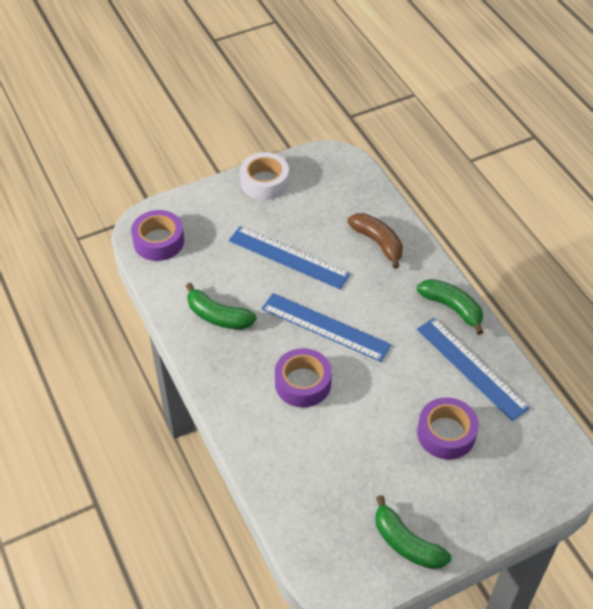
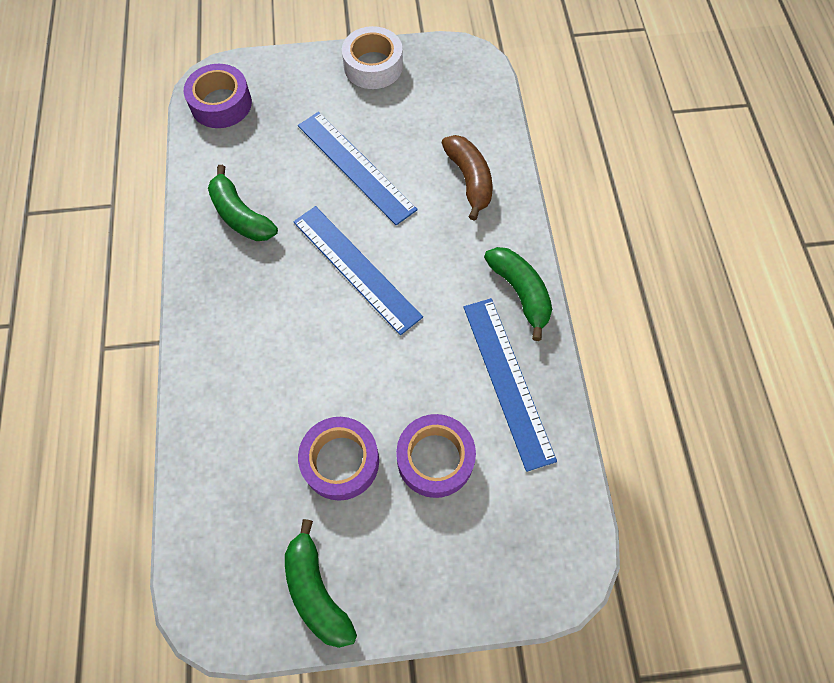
camera: 20 degrees right, 15 degrees up
(303, 383) = (295, 332): purple tape -> purple tape (341, 461)

